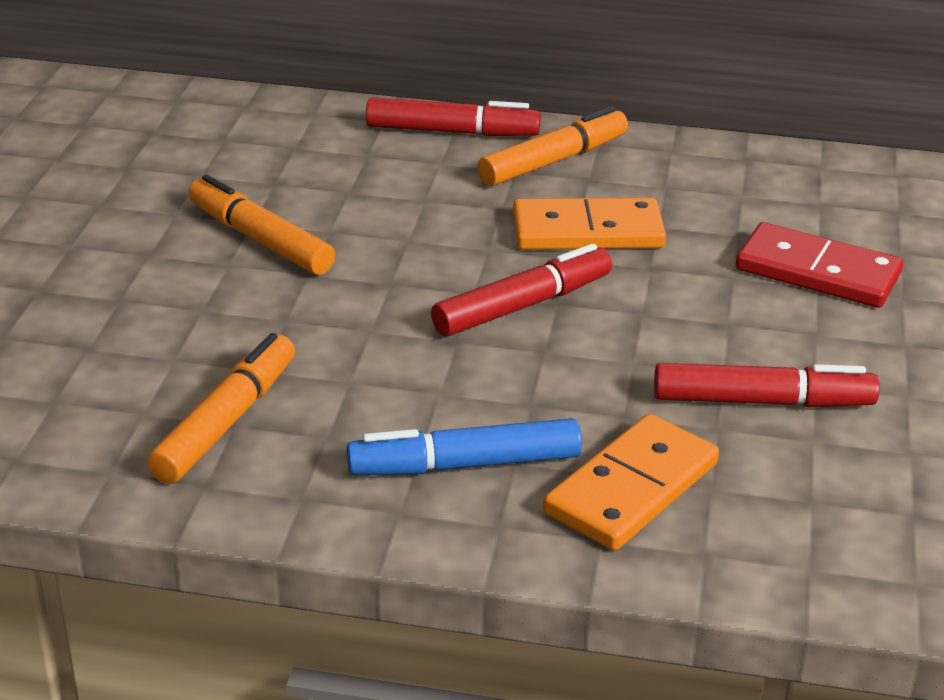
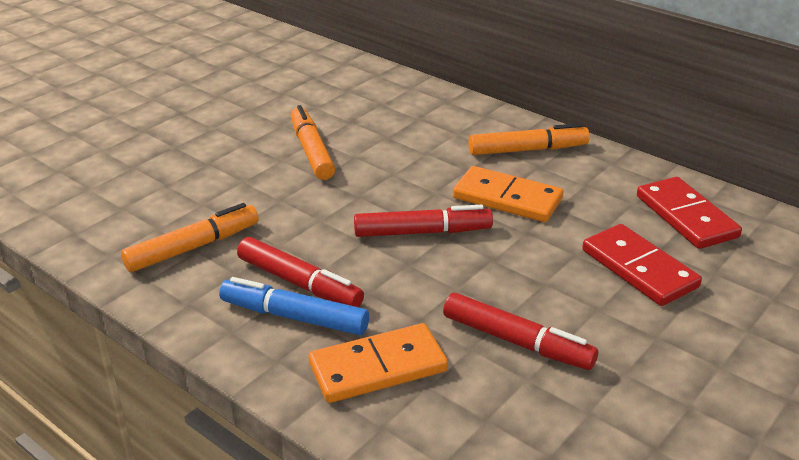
camera: 30 degrees right, 0 degrees up
(452, 132) = (481, 117): red marker -> red marker (299, 283)
(814, 194) = (686, 216): none -> red domino

